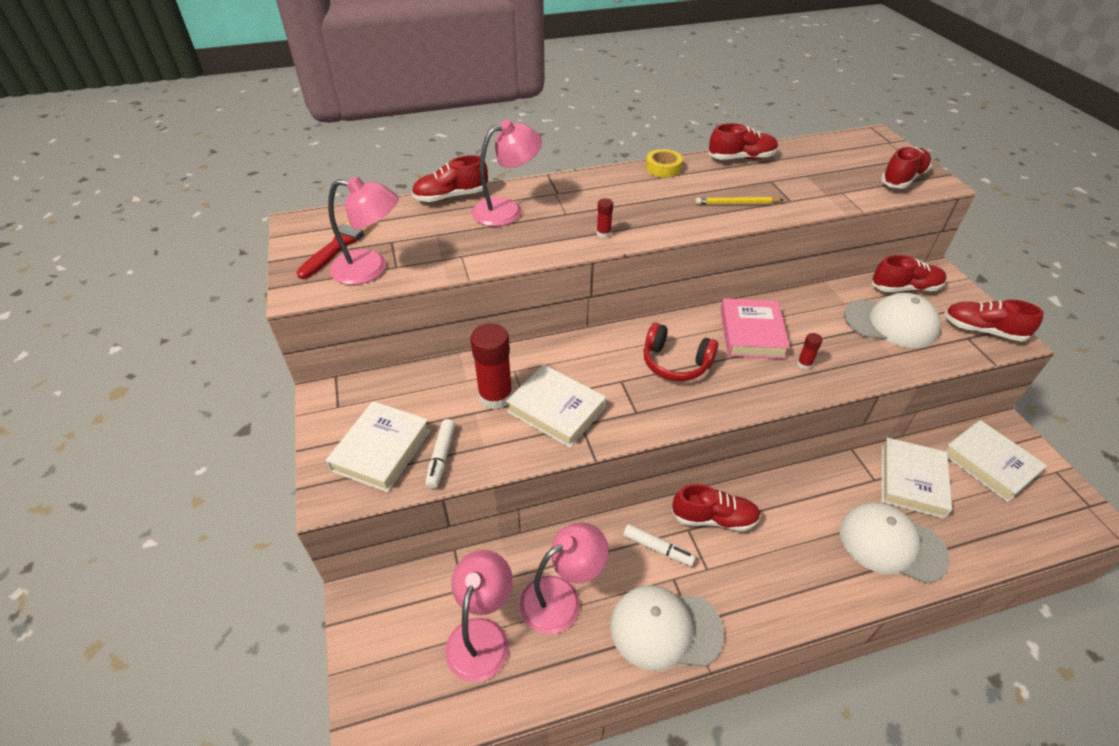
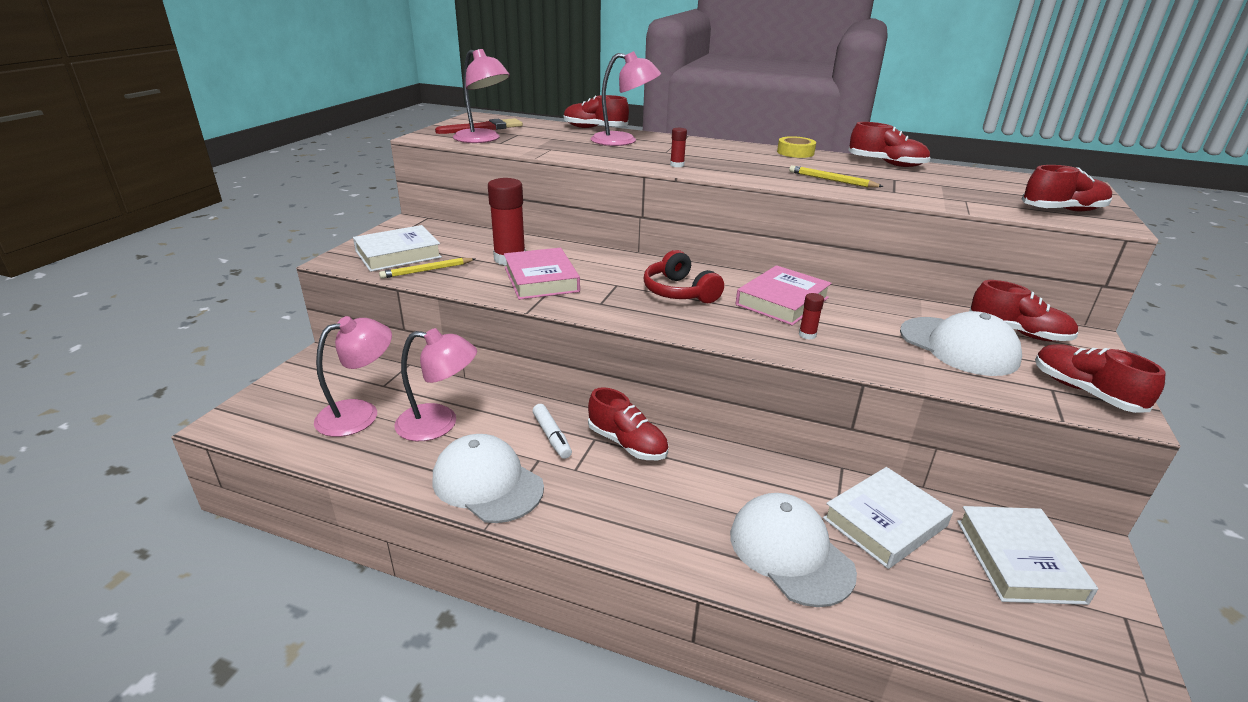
camera: 35 degrees right, 15 degrees down
(441, 457) = (427, 270): white marker -> yellow pencil
(556, 410) = (541, 279): white book -> pink book

